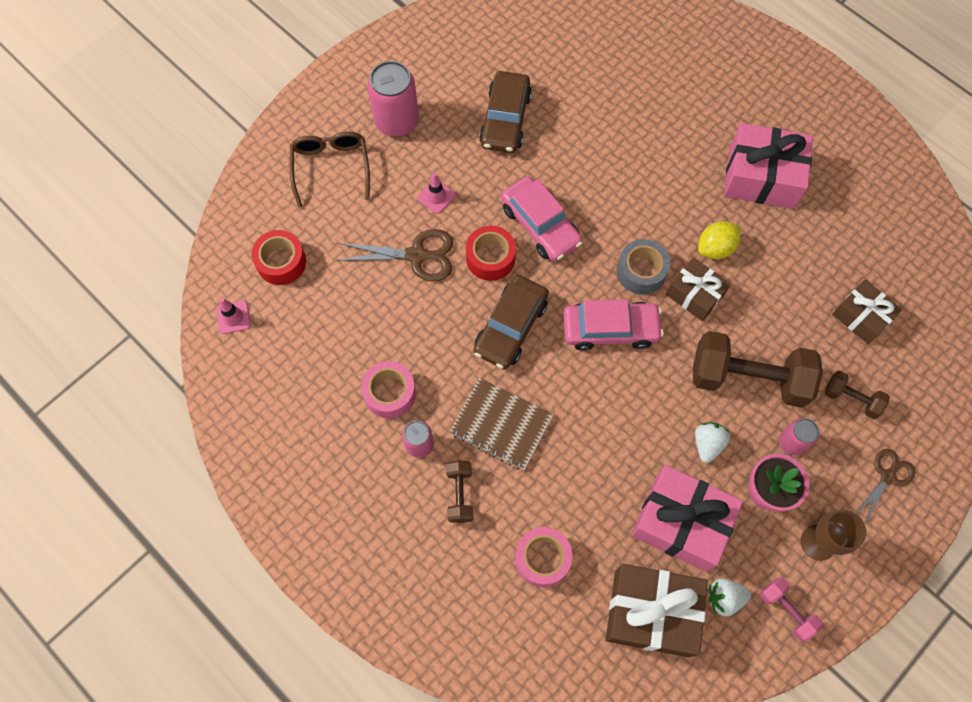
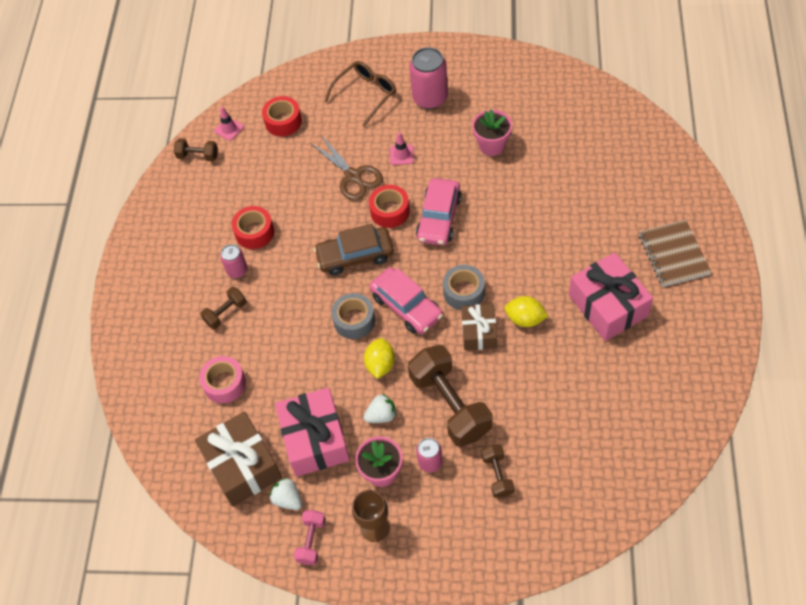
camera: 55 degrees right, 10 degrees down
(235, 372) = (198, 156): none -> brown dumbbell
(390, 393) = (254, 232): pink tape -> red tape
(501, 424) = (288, 299): brown notebook -> brown notebook (673, 254)
(505, 119) = (492, 145): brown car -> pink flower pot
(583, 385) = (354, 320): none -> grey tape
(652, 402) = (380, 364): none -> yellow lemon
(861, 317) = (566, 438): brown gift -> none
(887, 477) = (462, 537): brown scissors -> none

